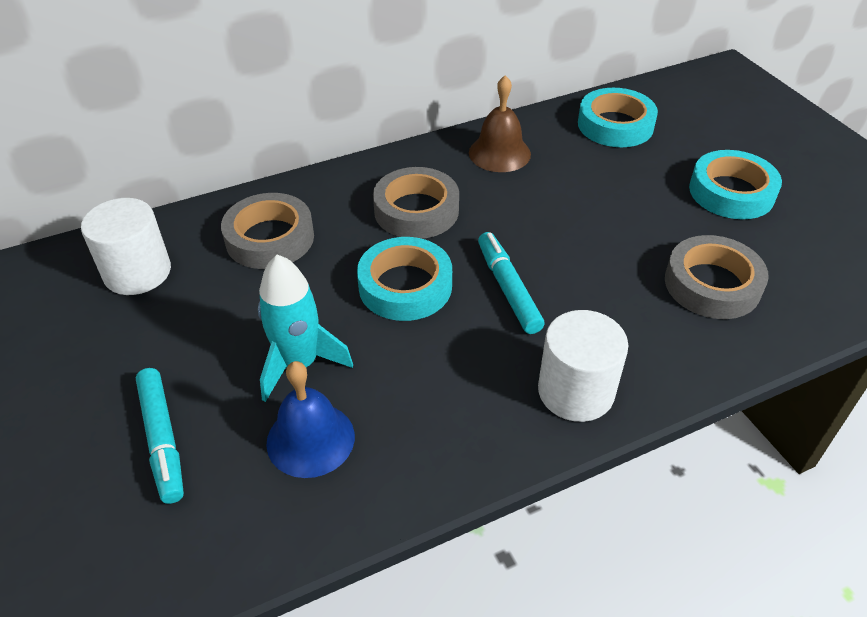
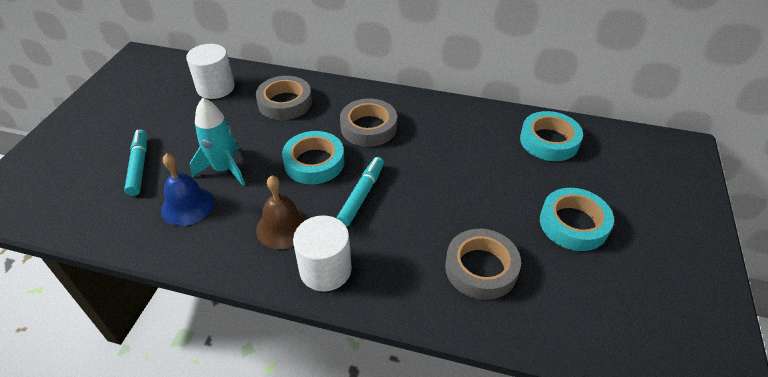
camera: 40 degrees right, 0 degrees up
(162, 439) = (139, 166): turquoise marker -> turquoise marker turned 150 degrees clockwise
(499, 153) = (453, 120): brown bell -> brown bell (283, 227)

